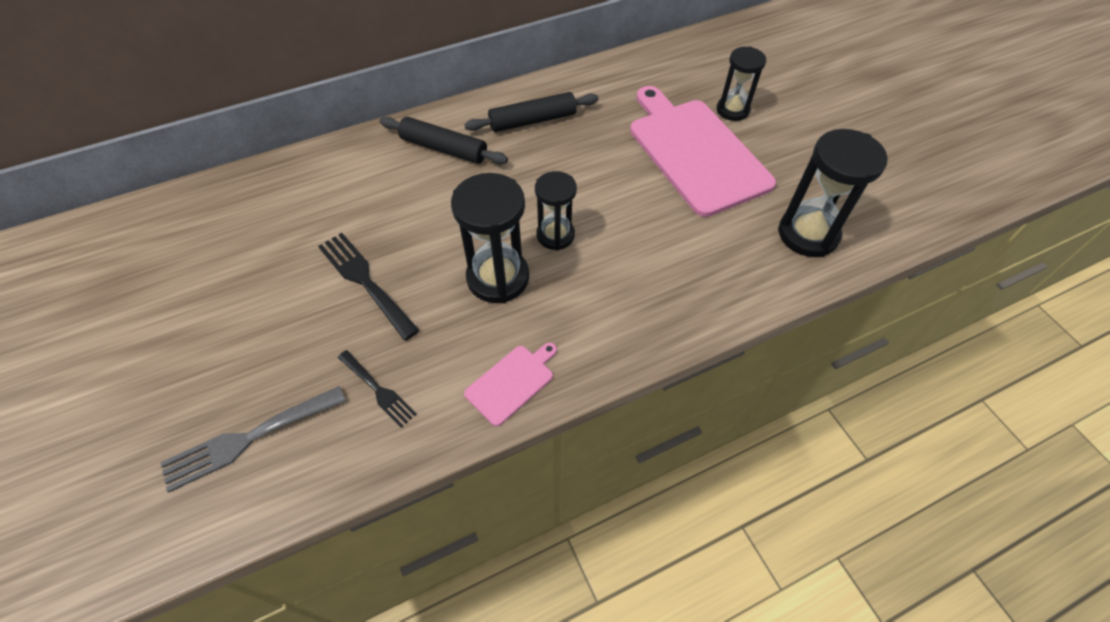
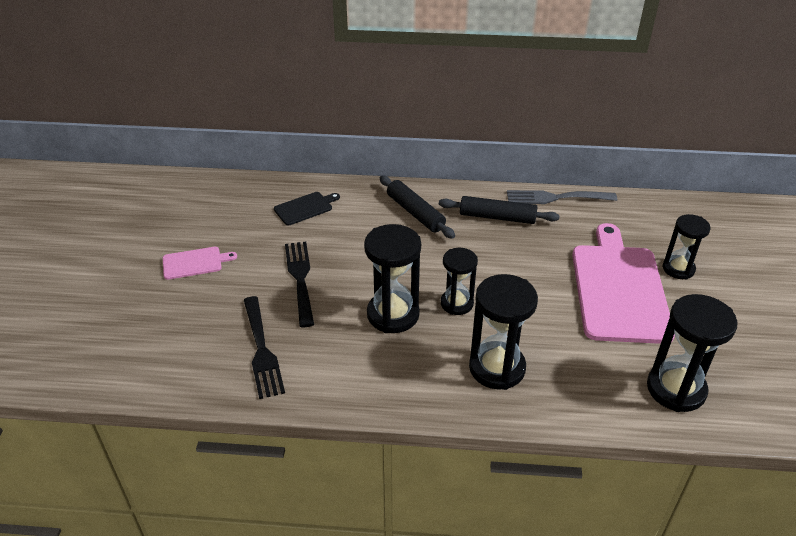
camera: 30 degrees right, 15 degrees down
(248, 439) = (165, 342): grey fork -> grey fork (555, 198)
(312, 191) = (305, 208): none -> black cutting board
(378, 390) = (262, 350): black fork -> black fork, size x1.61
(512, 382) = (354, 387): pink cutting board -> pink cutting board (195, 263)
(641, 289) = (497, 368): none -> black hourglass

